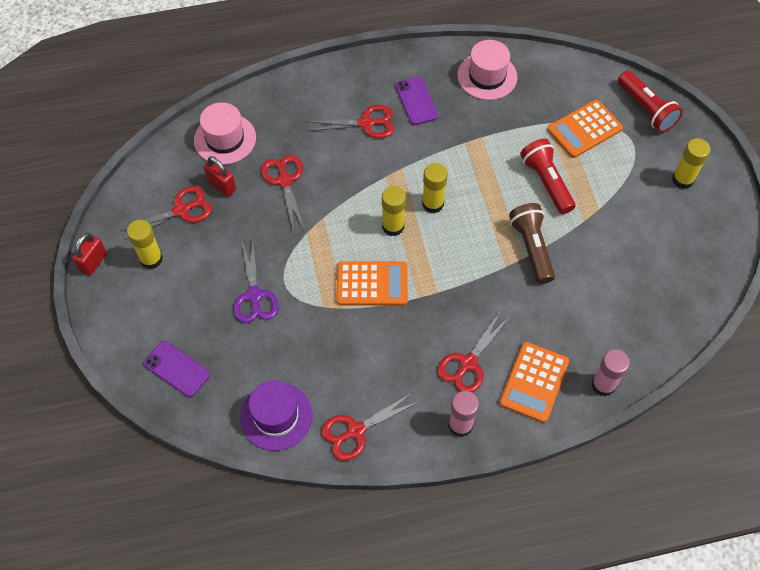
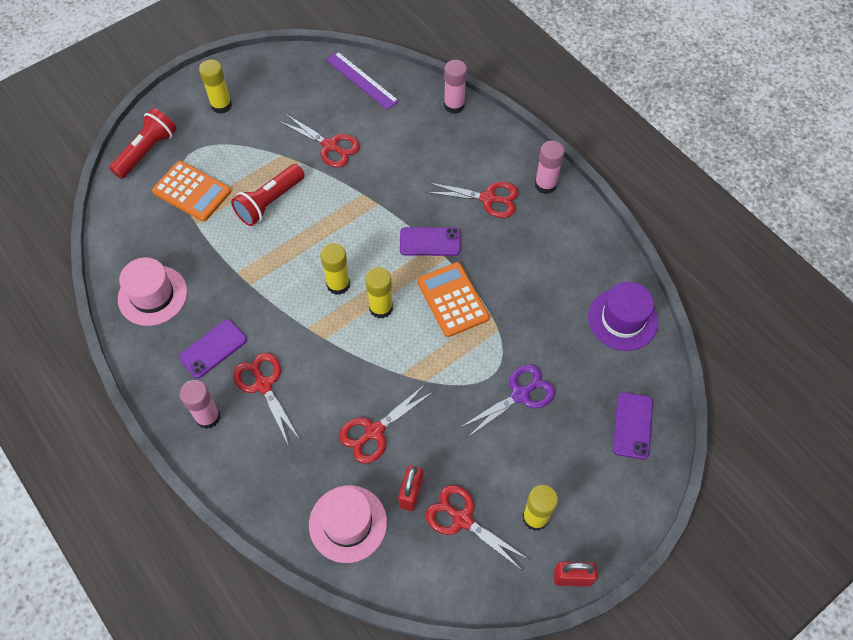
camera: 115 degrees left, 0 degrees up
(355, 431) = (597, 254): red scissors -> red scissors (330, 146)
(359, 82) = (208, 417): none -> pink glue stick
(442, 291) = (430, 242): none -> purple phone
(531, 248) = (349, 191): brown flashlight -> none
(534, 382) = (478, 149): orange calculator -> none
(673, 311) = (362, 80): none -> purple ruler

